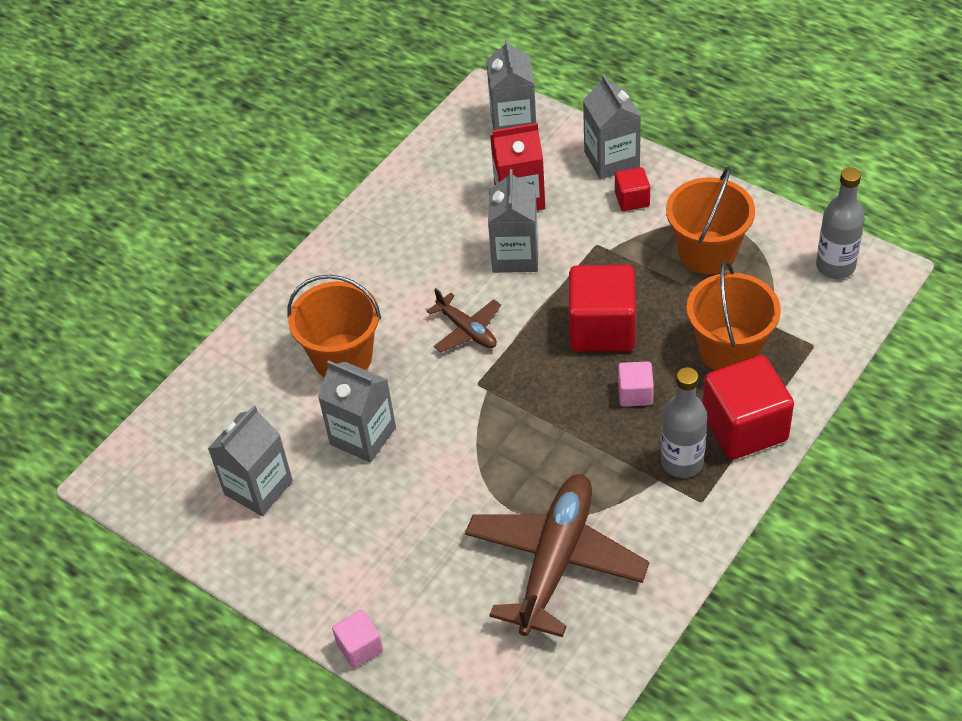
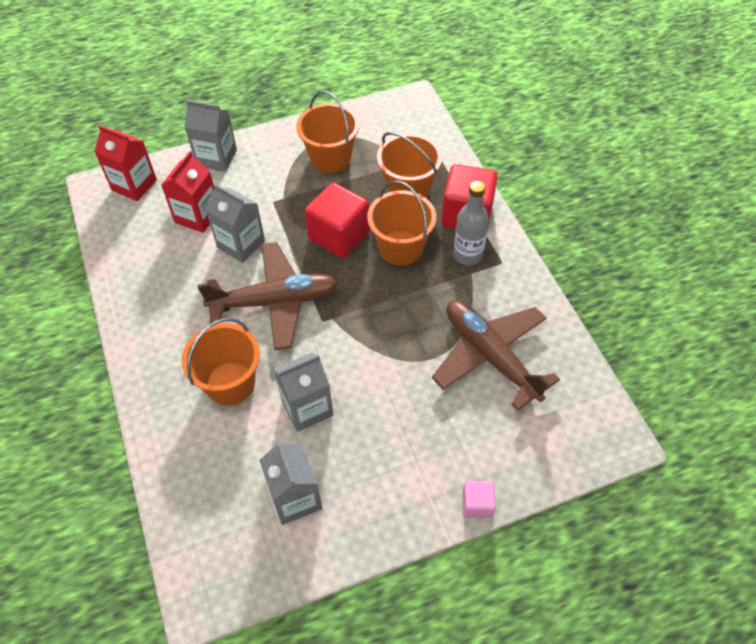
camera: 60 degrees left, 5 degrees up
(467, 330) = (275, 302): brown plane -> brown plane, size x1.99
(513, 123) = (134, 185): grey carton -> red carton
(632, 199) = (257, 167): red cube -> none
(635, 394) = (401, 248): pink cube -> orange bucket
(835, 266) = (393, 115): grey bottle -> none

